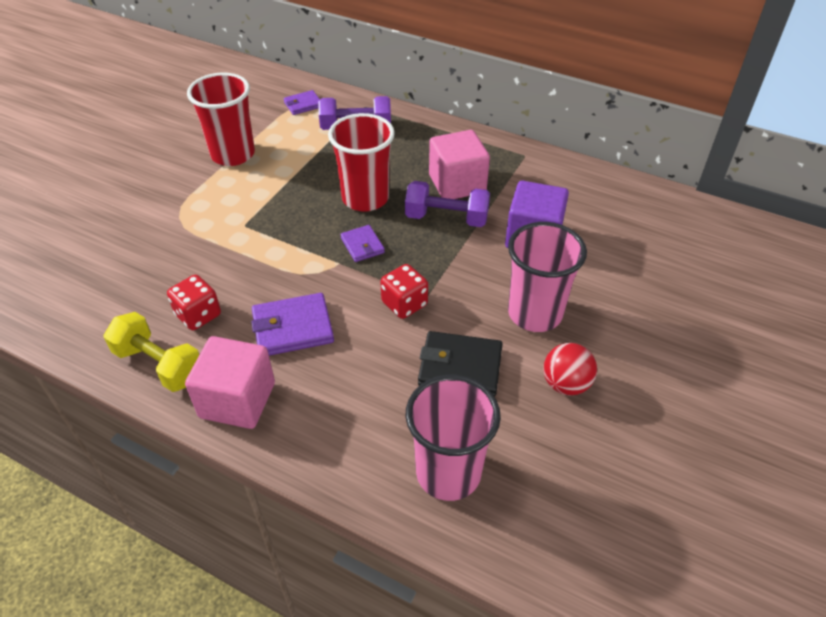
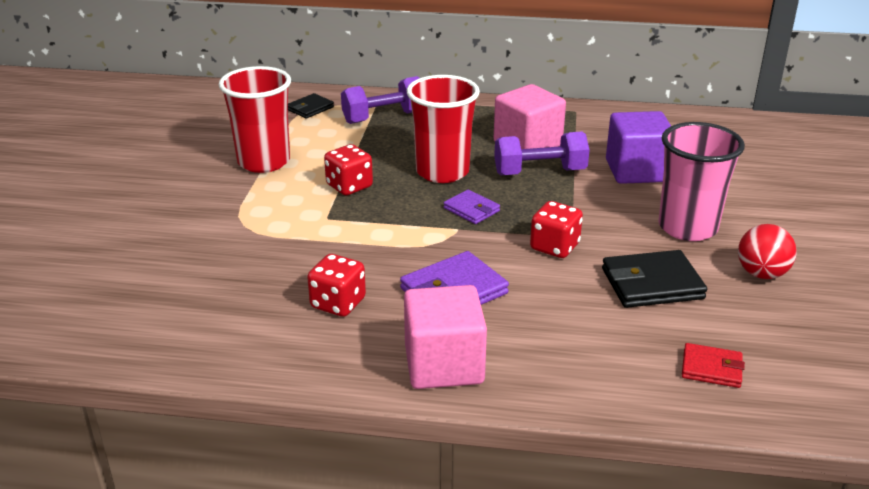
camera: 20 degrees left, 15 degrees down
(159, 365) = (328, 356): yellow dumbbell -> none
(281, 196) = (349, 186): none -> red dice
(303, 105) = (310, 108): purple wallet -> black wallet
(448, 473) = (711, 368): pink cup -> red wallet

